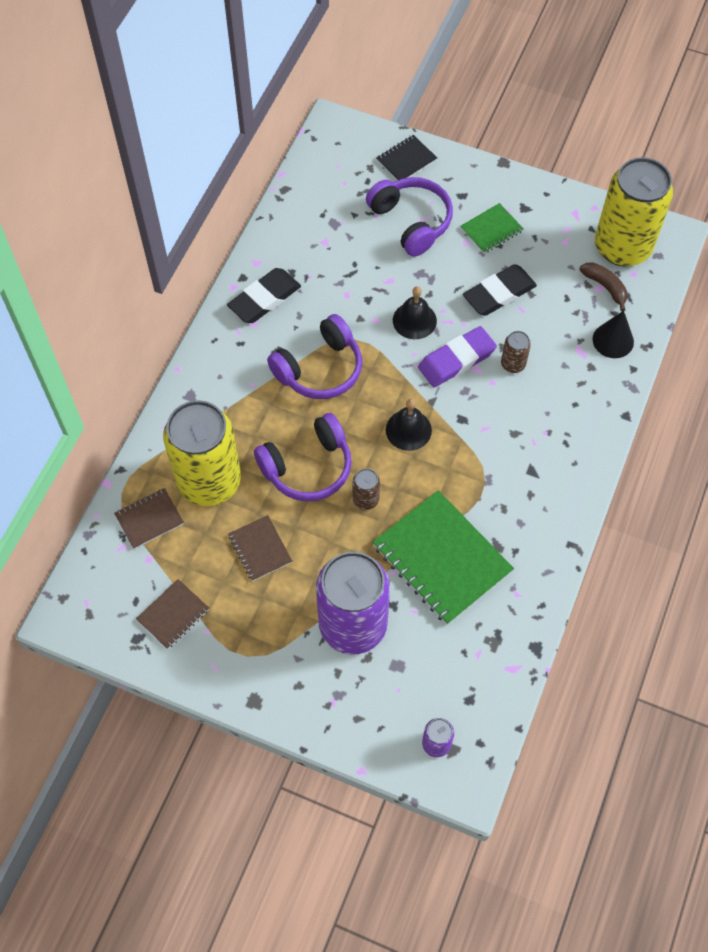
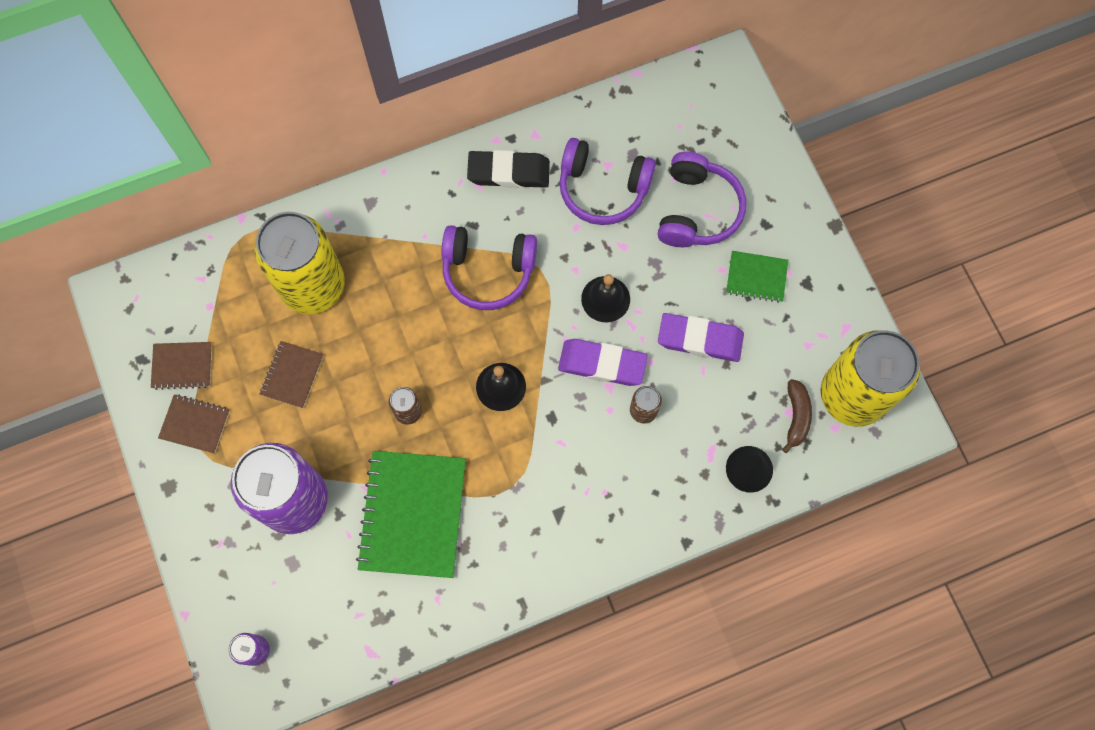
camera: 45 degrees right, 10 degrees up
(149, 519) = (241, 275): brown notebook -> brown notebook (195, 424)
(308, 467) = (394, 344): purple headphones -> purple headphones (602, 189)
(406, 160) = (753, 151): black notebook -> none
(499, 293) = (700, 339): black eraser -> purple eraser

